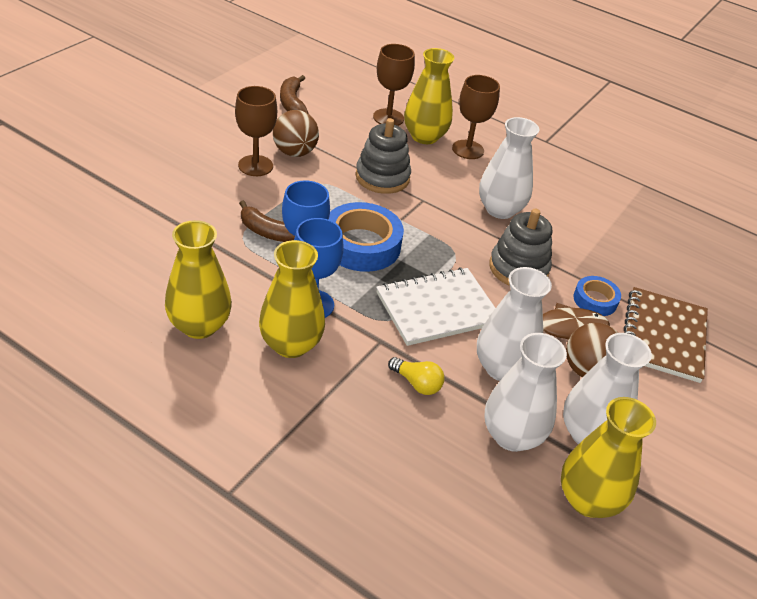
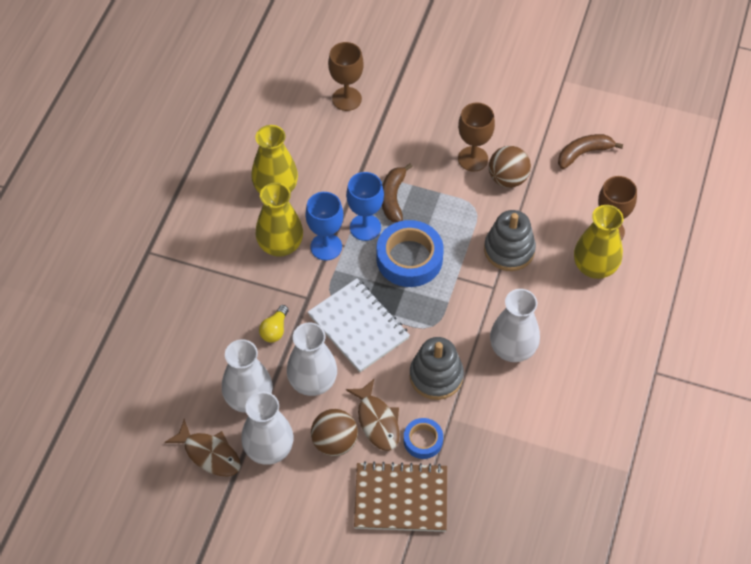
camera: 80 degrees right, 15 degrees up
(468, 149) = (595, 306): brown goblet -> brown goblet (346, 99)
(588, 500) = (209, 454): yellow vase -> brown fish

